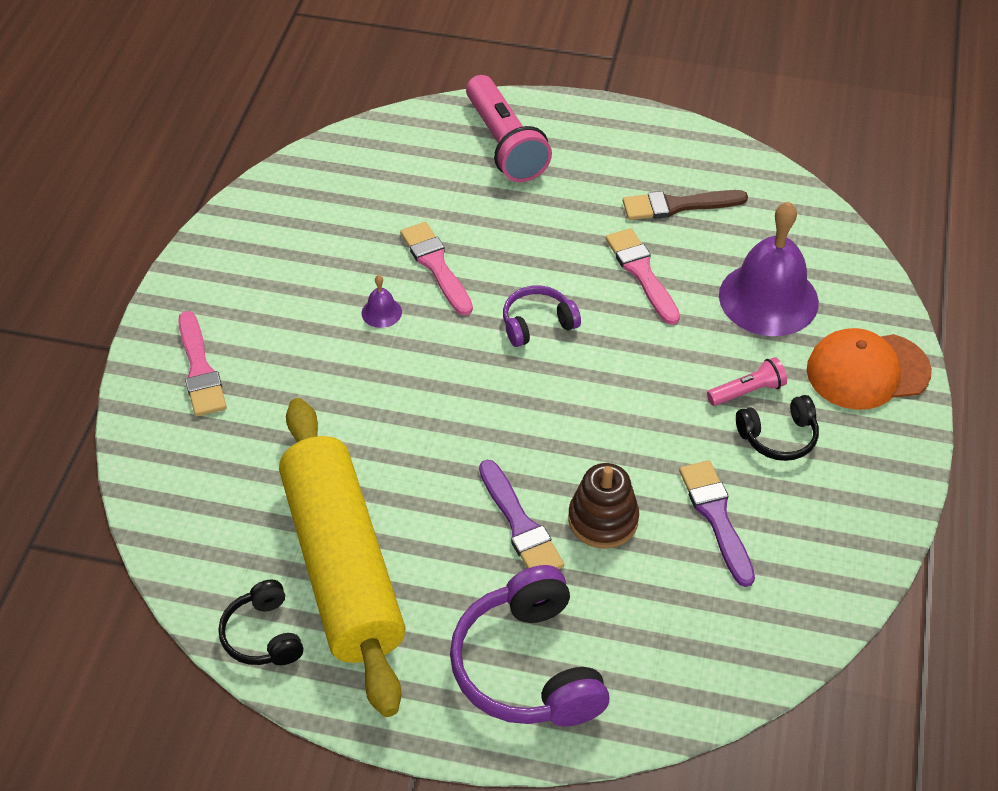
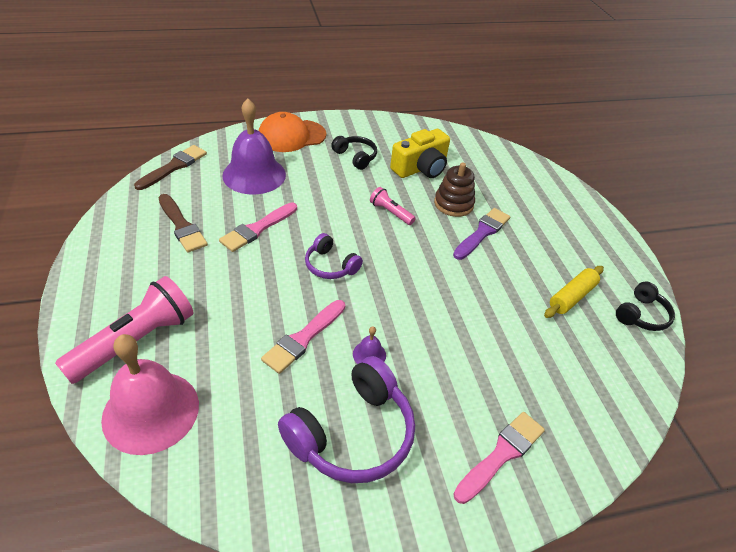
camera: 120 degrees left, 5 degrees down
(342, 566) = (572, 297): yellow rolling pin -> yellow rolling pin, size x0.42
(413, 143) = (151, 411): none -> pink bell
(528, 667) = (554, 209): purple headphones -> purple headphones (353, 434)
(716, 517) = (421, 168): purple brush -> yellow camera
(747, 391) = (331, 171): pink flashlight -> pink flashlight (391, 212)
(816, 219) = (174, 167): none -> brown brush
(867, 371) = (291, 136): orange cap -> orange cap turned 105 degrees clockwise

